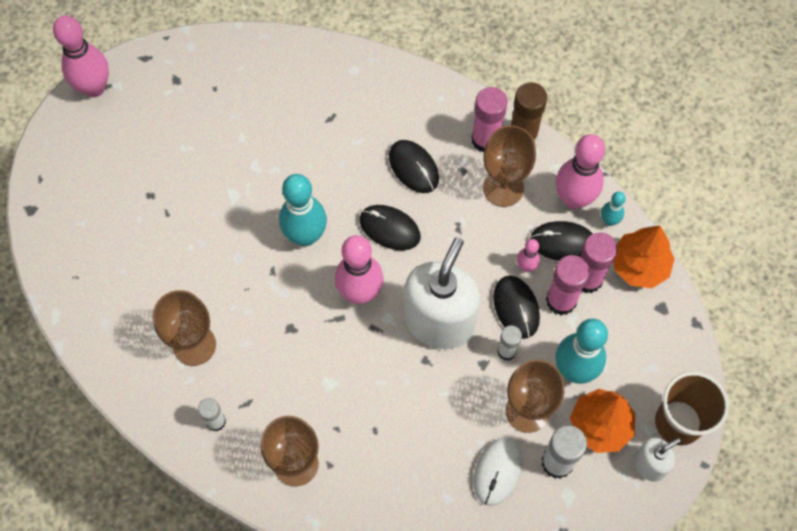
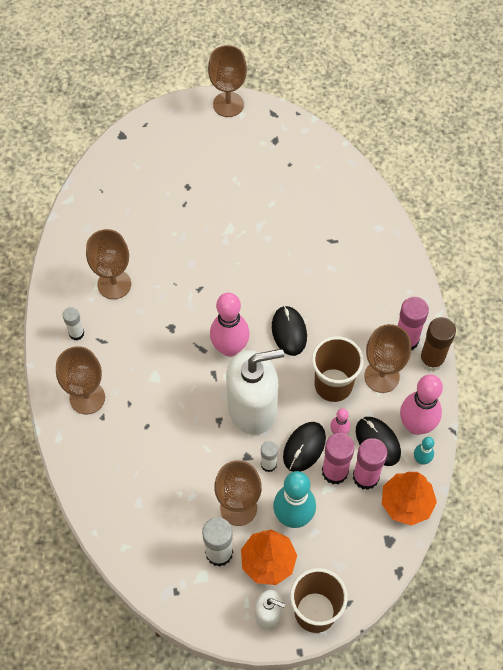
camera: 50 degrees right, 5 degrees down
(94, 88) = (228, 104): pink bowling pin -> brown goblet
(305, 235) = (239, 288): turquoise bowling pin -> none
(413, 167) = (344, 313): black mouse -> none
(476, 234) = (333, 385): none -> brown cup
(497, 471) = (181, 520): white mouse -> none

